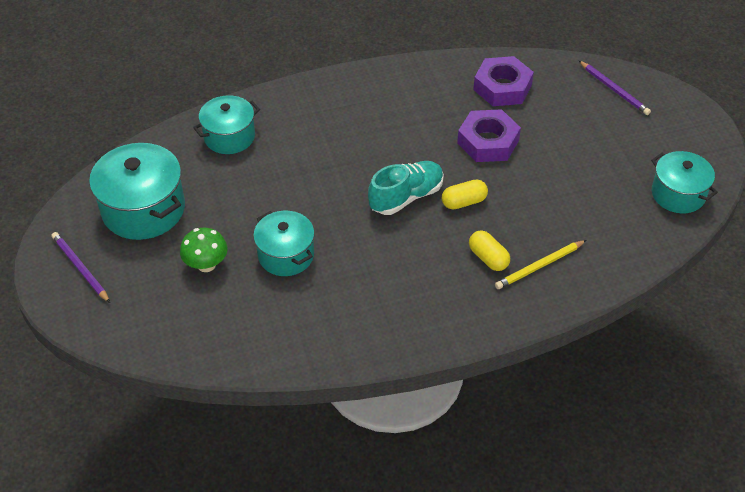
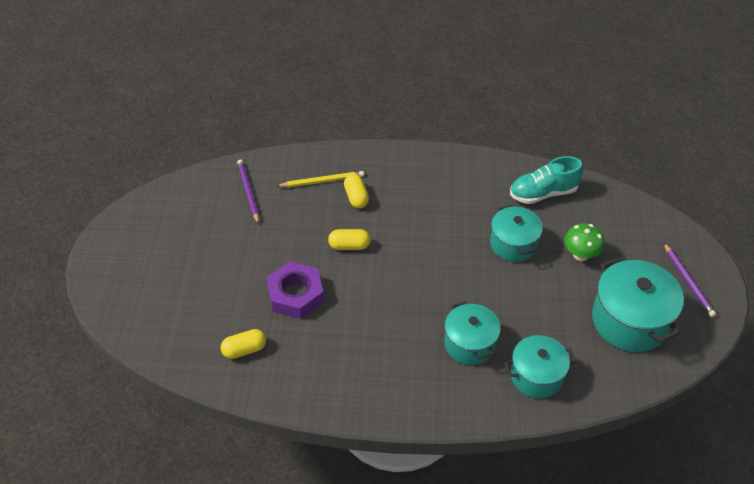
camera: 160 degrees left, 0 degrees up
(406, 197) = (394, 264): turquoise shoe -> turquoise shoe (543, 193)
(502, 87) = (244, 350): purple nut -> yellow capsule
(614, 90) = (143, 313): purple pencil -> purple pencil (248, 192)
(678, 194) = (177, 202): turquoise pot -> turquoise pot (470, 344)

